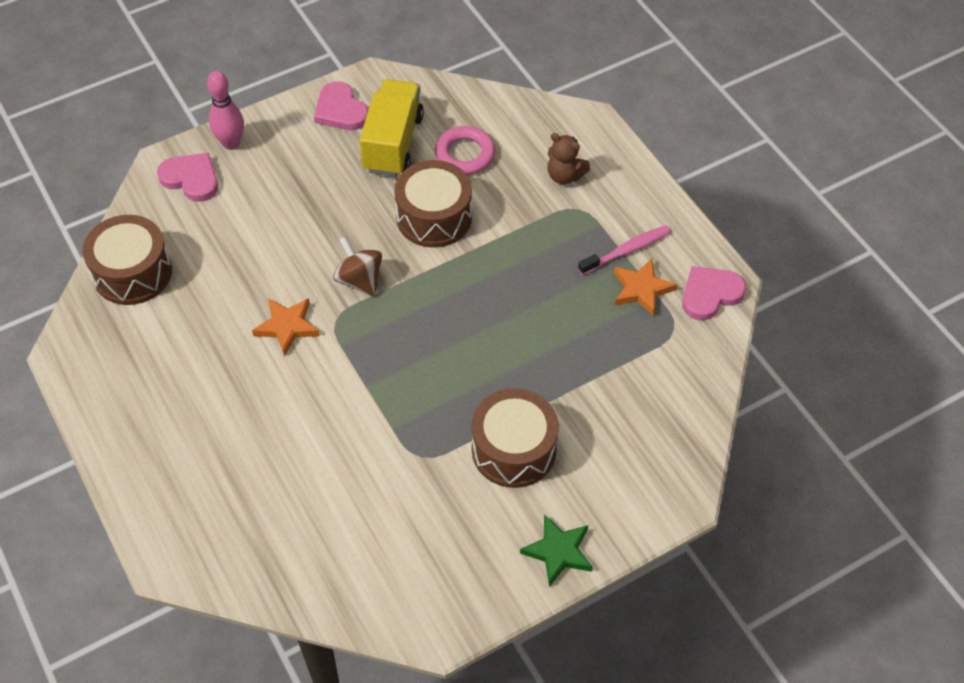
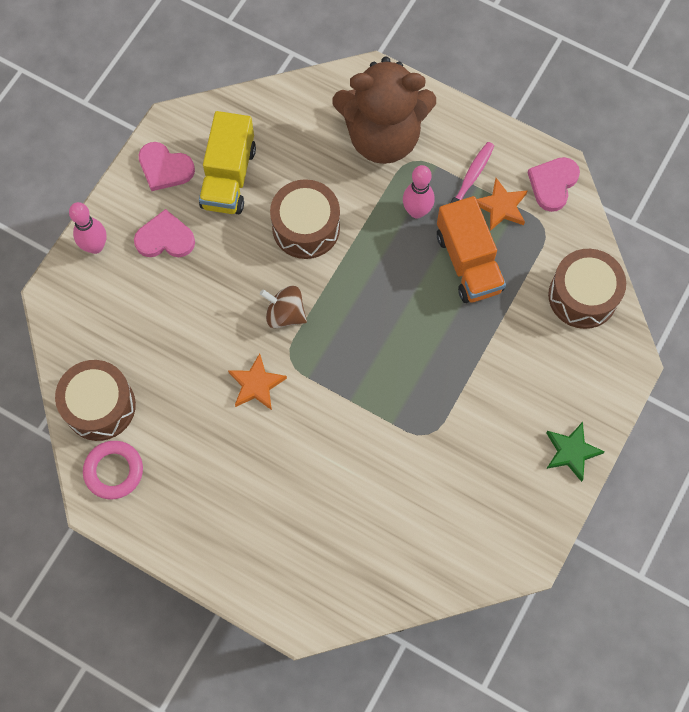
camera: 30 degrees left, 15 degrees up
(191, 179) = (86, 296): pink heart -> pink heart (165, 238)
(393, 143) = (228, 177): yellow truck -> yellow truck turned 150 degrees counterclockwise
(465, 154) = (293, 157): pink ring -> pink ring (114, 471)
(513, 450) = (491, 391): brown drum -> brown drum (582, 296)
(552, 253) = (416, 211): none -> pink bowling pin
(564, 176) = (383, 136): brown teddy bear -> brown teddy bear, size x2.46
(572, 322) = (468, 262): none -> orange truck

